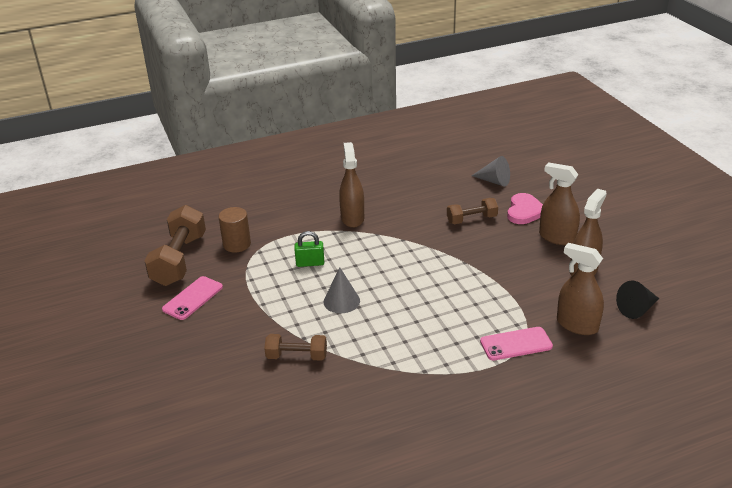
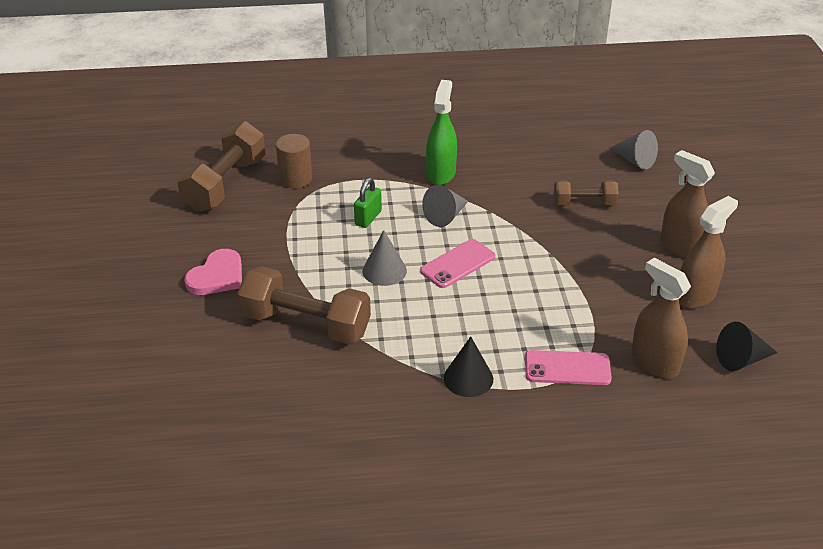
camera: 15 degrees right, 5 degrees up
(193, 298) = (221, 232): pink phone -> pink phone (458, 264)
(297, 356) = (306, 324): brown dumbbell -> brown dumbbell, size x1.77
(310, 263) = (368, 218): green padlock -> green padlock turned 75 degrees counterclockwise
(352, 218) = (441, 173): brown spray bottle -> green spray bottle
(371, 249) = (446, 216): none -> grey cone
(445, 369) = (468, 378): none -> black cone
(525, 211) = (656, 206): pink heart -> pink heart (217, 276)

